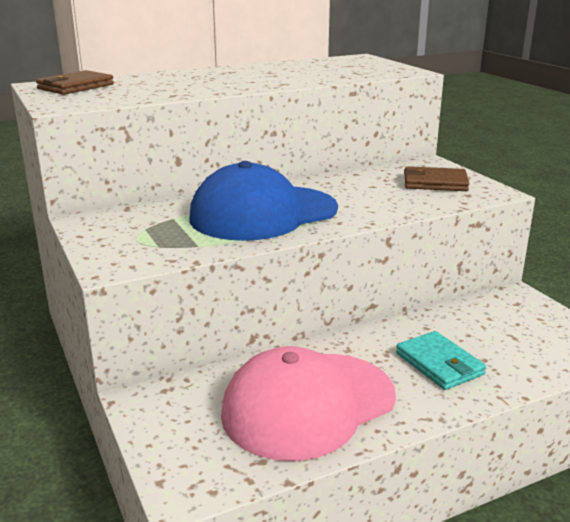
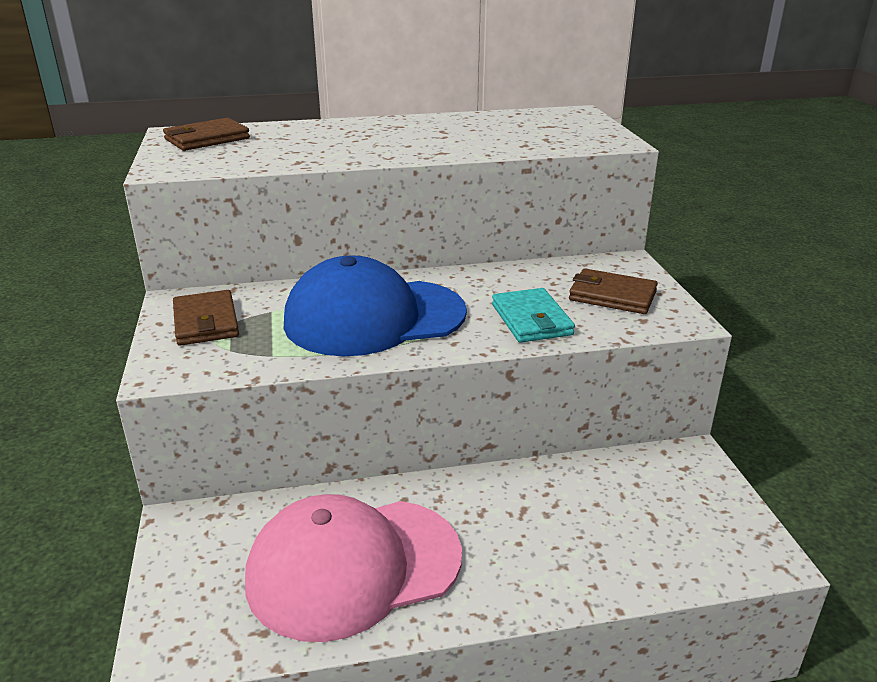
camera: 15 degrees right, 5 degrees up
(122, 231) = (206, 322): none -> brown wallet
(439, 364) = (537, 540): turquoise wallet -> turquoise wallet (531, 320)

